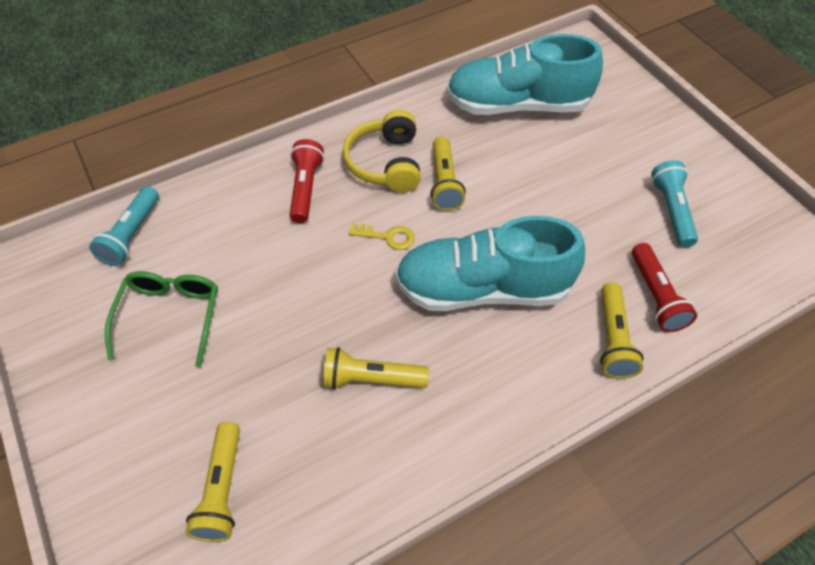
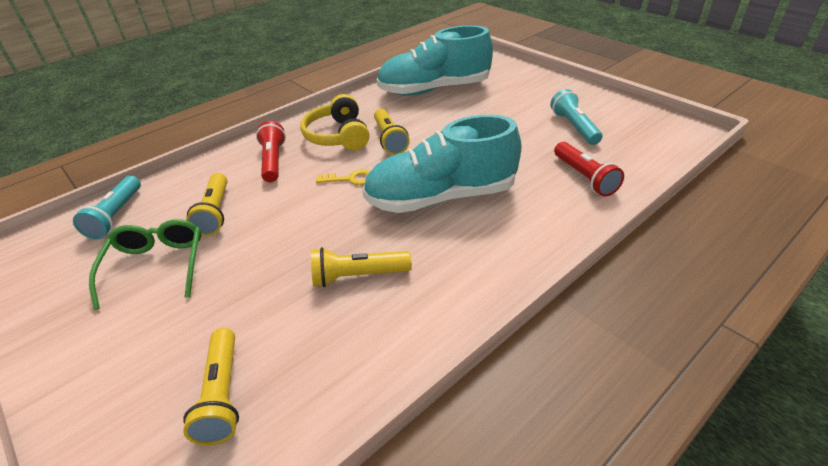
camera: 10 degrees left, 15 degrees down
(613, 339) = (562, 210): yellow flashlight -> yellow flashlight (215, 213)

